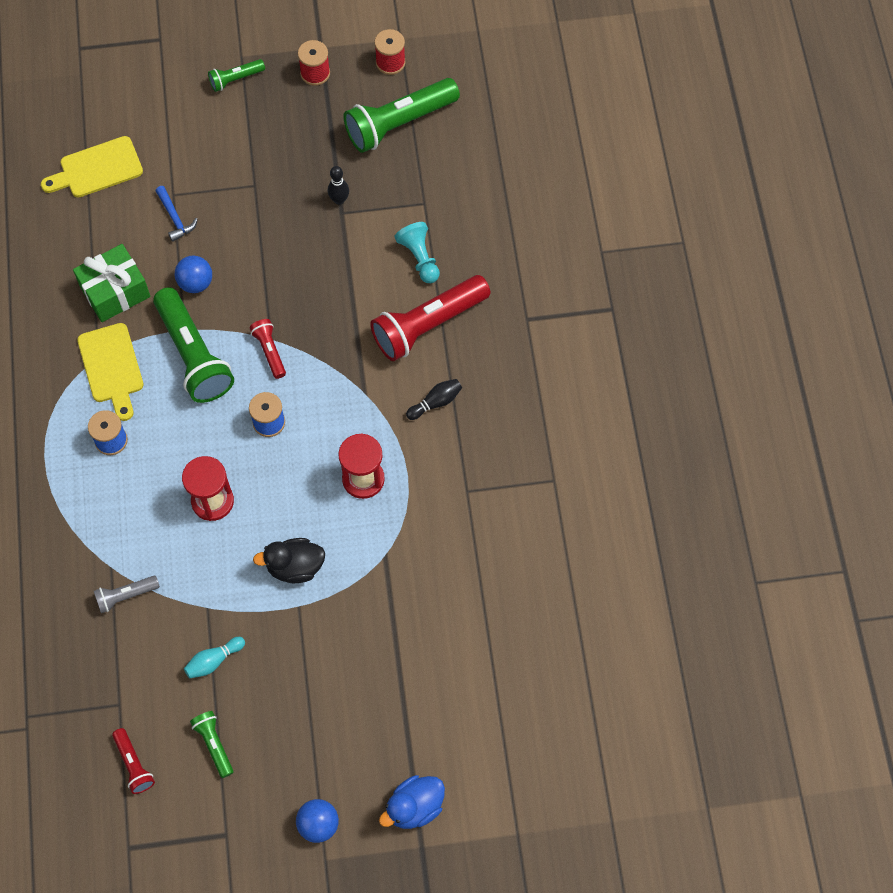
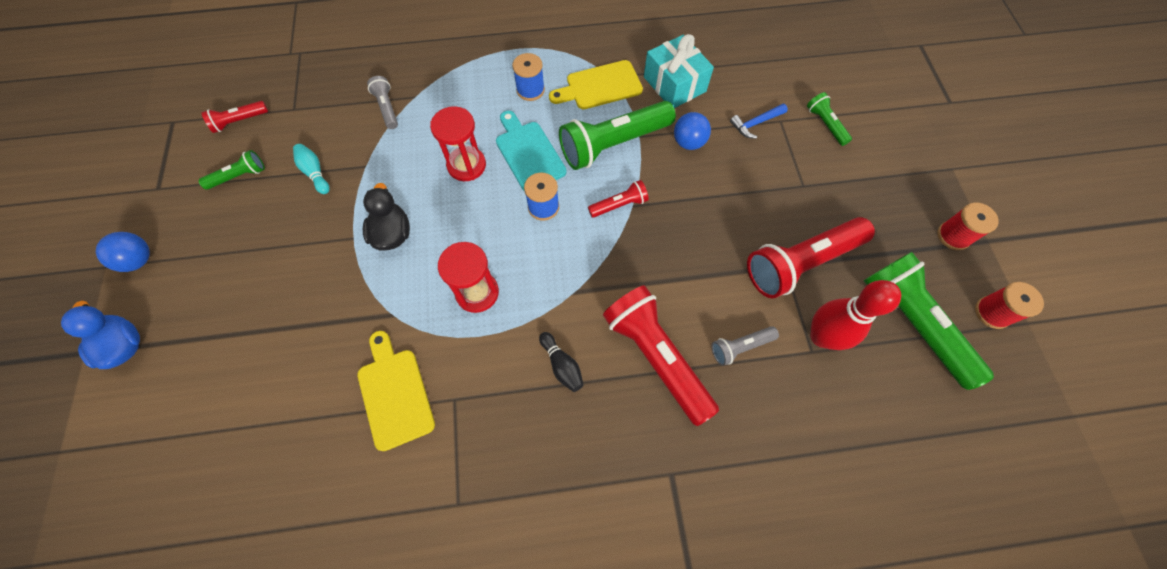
camera: 90 degrees right, 0 degrees up
(97, 169) = (797, 64): yellow cutting board -> yellow cutting board (395, 393)
(115, 291) = (674, 84): green gift -> turquoise gift
(200, 439) = (529, 153): none -> turquoise cutting board
(235, 79) = (923, 165): green flashlight -> green flashlight (825, 124)
(339, 200) = (800, 263): black bowling pin -> red flashlight
(410, 194) = (821, 336): none -> red bowling pin
(419, 258) = (740, 347): turquoise pawn -> grey flashlight

